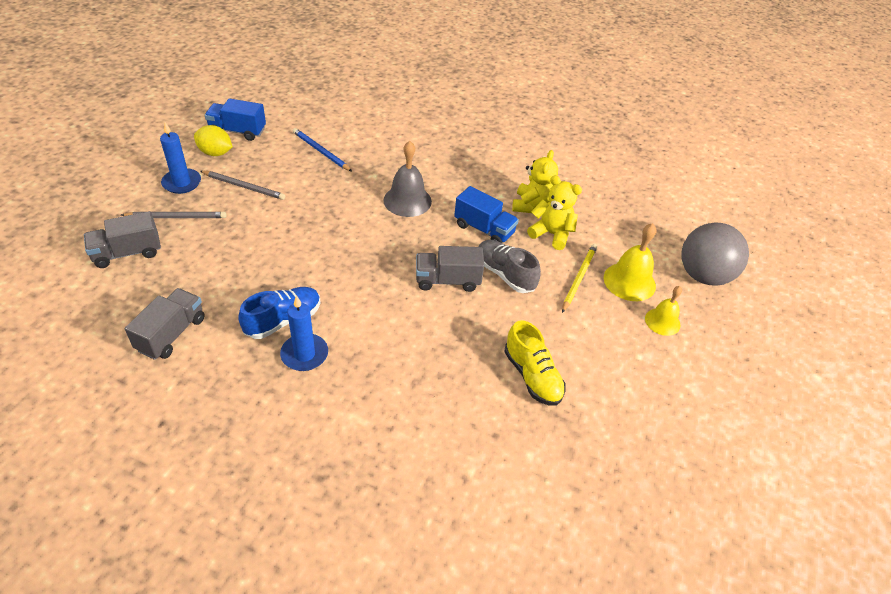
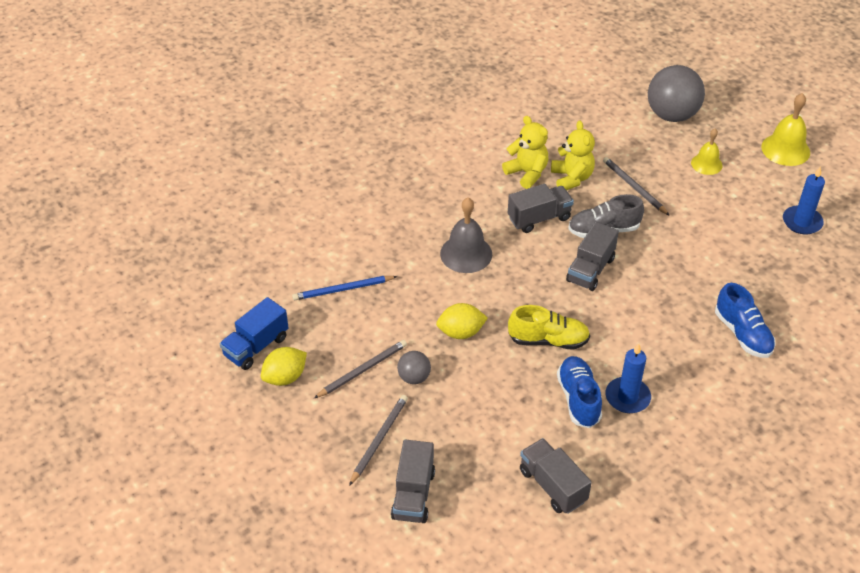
camera: 55 degrees left, 0 degrees up
(182, 183) = (321, 421): blue candle -> blue candle (802, 222)
(252, 215) = (414, 377): none -> grey ball
(317, 225) = (461, 332): none -> yellow lemon
(446, 422) = (742, 334): none -> blue shoe
(484, 229) = (539, 218): blue truck -> grey truck
(532, 376) = (722, 264): yellow shoe -> yellow shoe (548, 340)
(551, 234) = (571, 178): yellow teddy bear -> yellow teddy bear turned 105 degrees clockwise
(579, 278) = (634, 187): yellow pencil -> grey pencil
(629, 281) = (654, 160): yellow bell -> yellow bell (785, 149)

